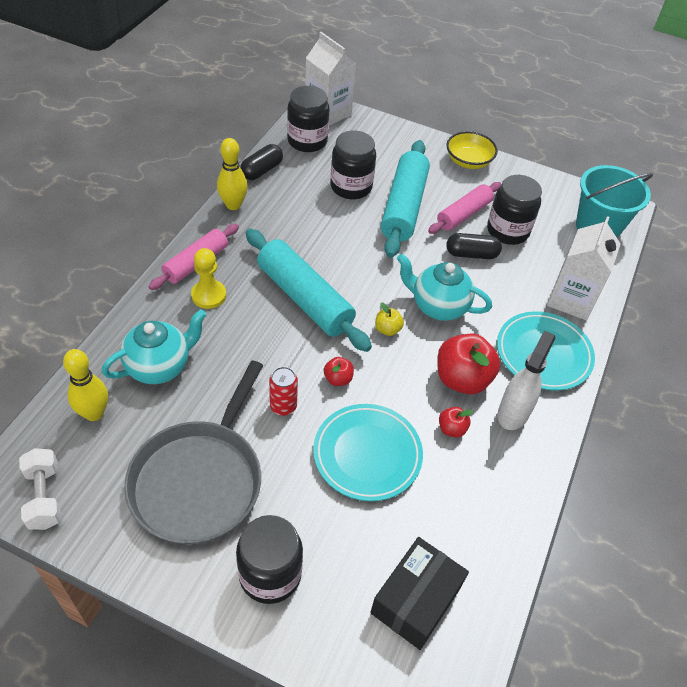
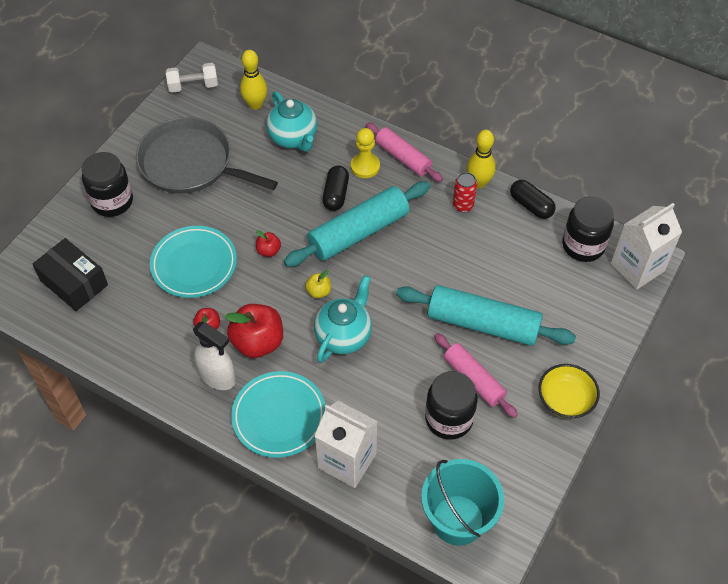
camera: 100 degrees right, 5 degrees up
(283, 406) = (246, 213): red can -> red can (463, 205)
(351, 187) = (511, 279): black jar -> none
(471, 254) = (413, 376): black capsule -> black capsule (336, 194)

